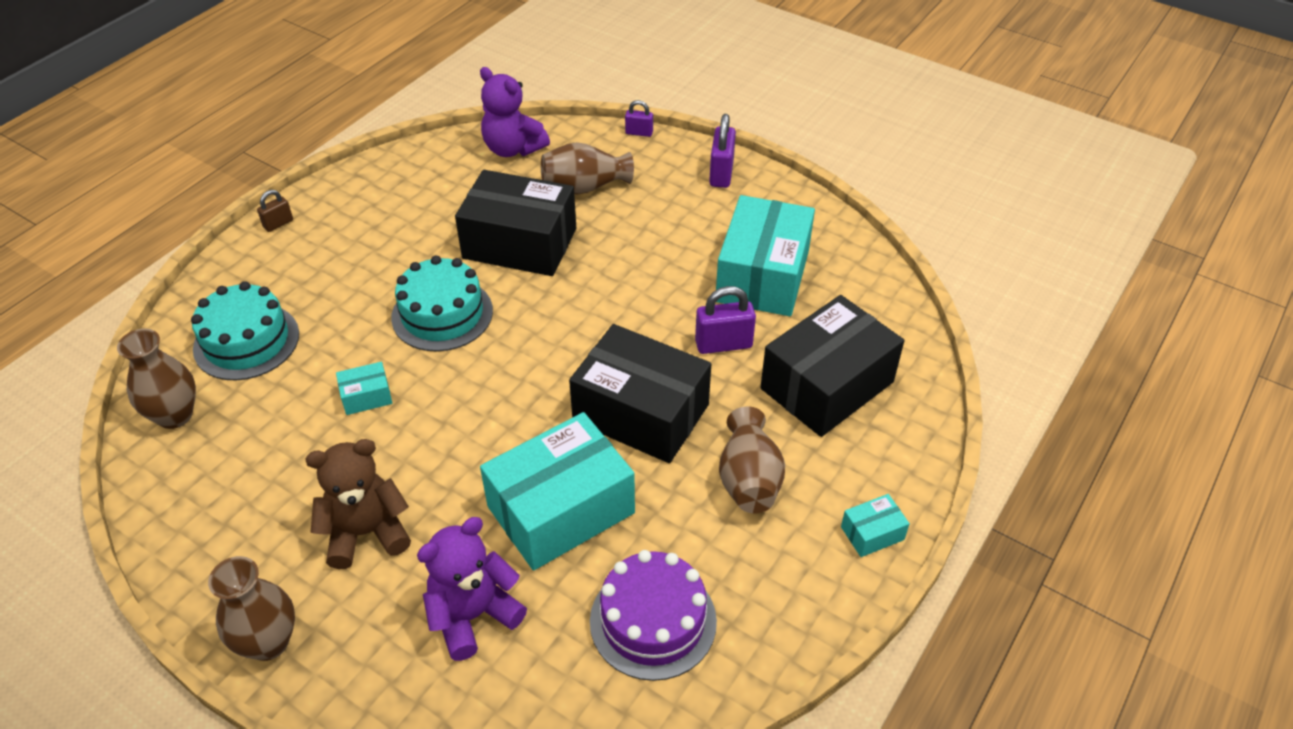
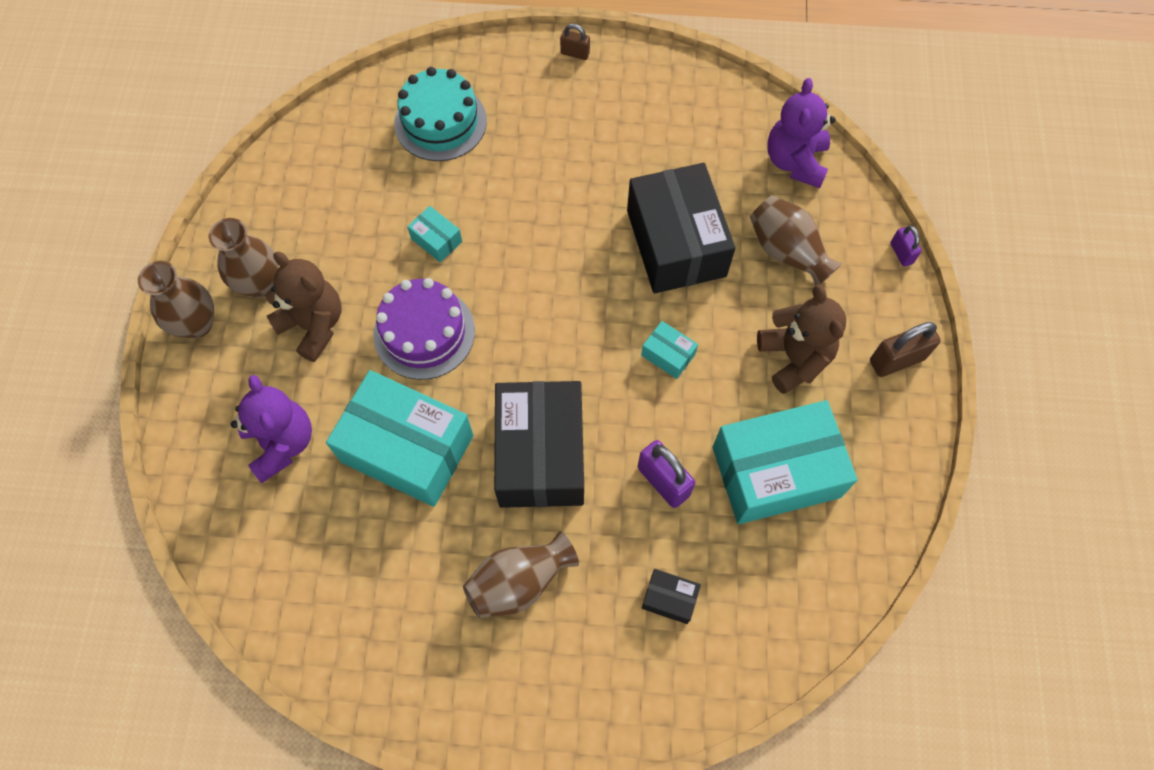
camera: 60 degrees right, 20 degrees up
(175, 415) = (346, 129): brown vase -> brown vase (260, 283)
(442, 314) = (554, 236): turquoise cake -> none
(473, 615) = (282, 443): purple teddy bear -> purple teddy bear turned 45 degrees clockwise
(653, 621) = (340, 576): purple cake -> purple cake (424, 332)
(677, 223) = (794, 358): none -> brown teddy bear
(721, 173) = (896, 360): purple padlock -> brown padlock
(827, 385) = (669, 598): black box -> black box, size x0.42
(872, 533) = (519, 716): turquoise box -> turquoise box (668, 355)

